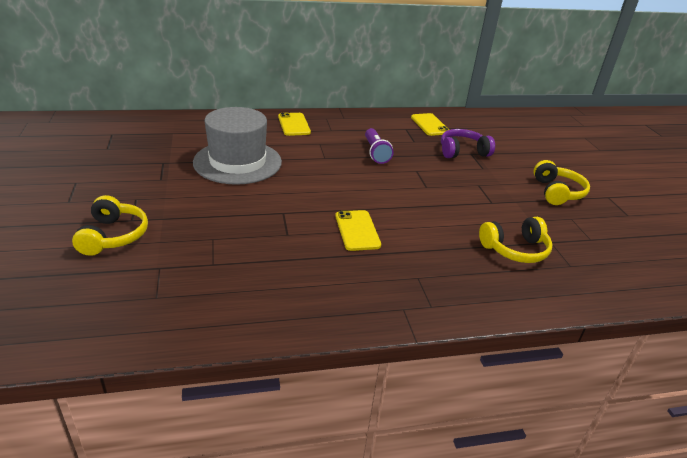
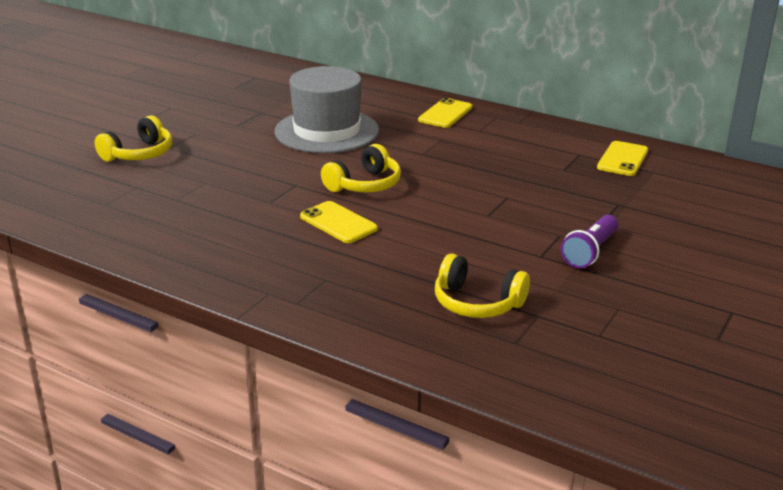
camera: 45 degrees right, 5 degrees down
(357, 230) = (338, 223): yellow phone -> yellow phone turned 75 degrees counterclockwise
(375, 153) = (490, 166): purple flashlight -> purple flashlight (590, 252)
(462, 151) = (609, 198): purple headphones -> none
(557, 192) = (658, 279): yellow headphones -> yellow headphones (364, 185)

